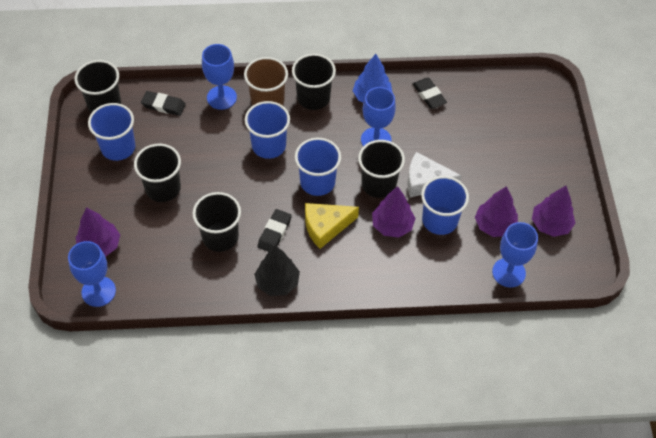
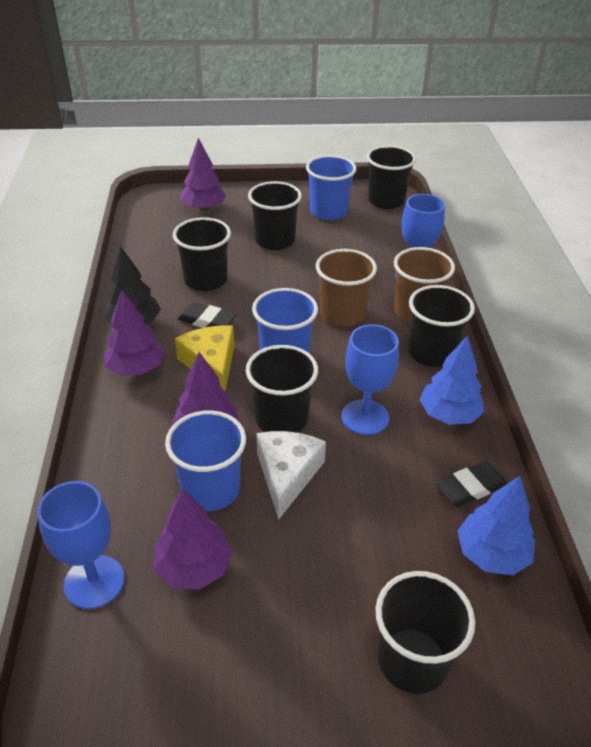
camera: 90 degrees right, 15 degrees down
(98, 291) = (150, 210): blue goblet -> none
(163, 105) = (392, 236): black eraser -> none
(269, 146) = (342, 314): blue cup -> brown cup
(473, 93) = (491, 554): none -> blue tree
(535, 133) = (412, 660): none -> black cup
(550, 224) = (186, 666): purple tree -> purple tree (136, 368)

